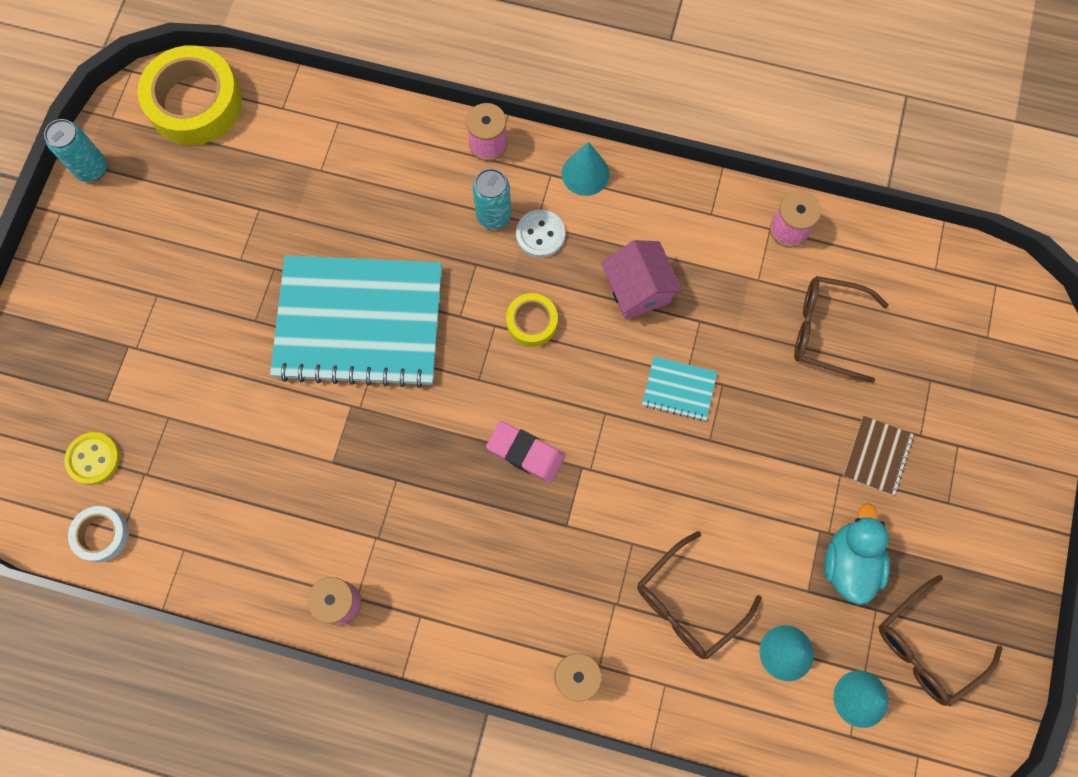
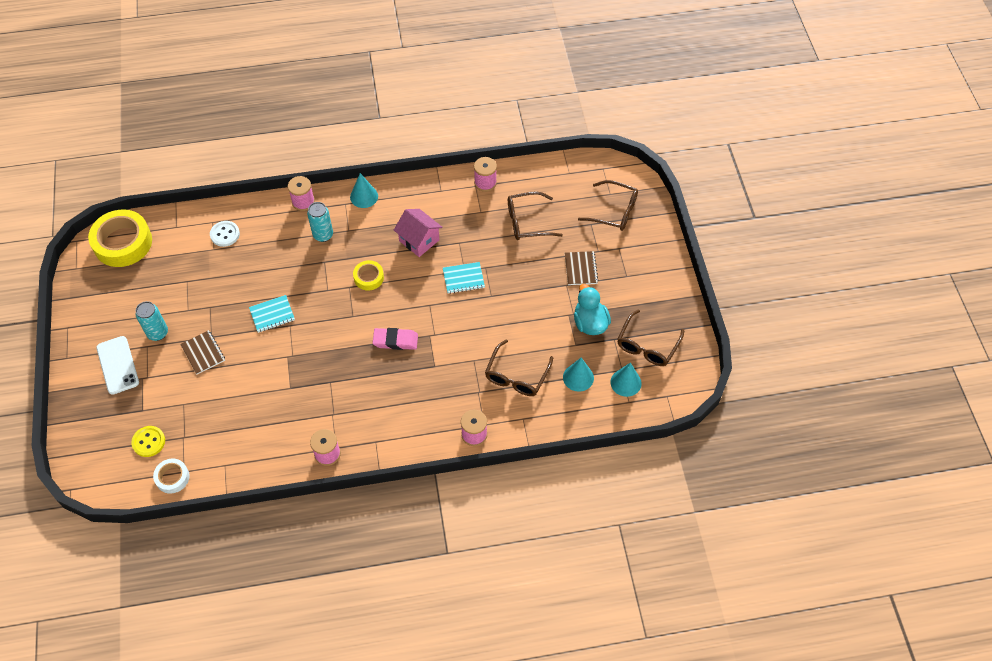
camera: 25 degrees left, 15 degrees down
(92, 169) = (76, 298): turquoise can -> turquoise can (157, 333)
(103, 308) = (117, 365): none -> white phone
(231, 343) = (203, 353): none -> brown notebook
(359, 322) = (272, 314): turquoise notebook -> turquoise notebook, size x0.40
(540, 234) = (353, 234): white button -> white button (225, 234)
(980, 373) = (614, 211): none -> brown glasses

